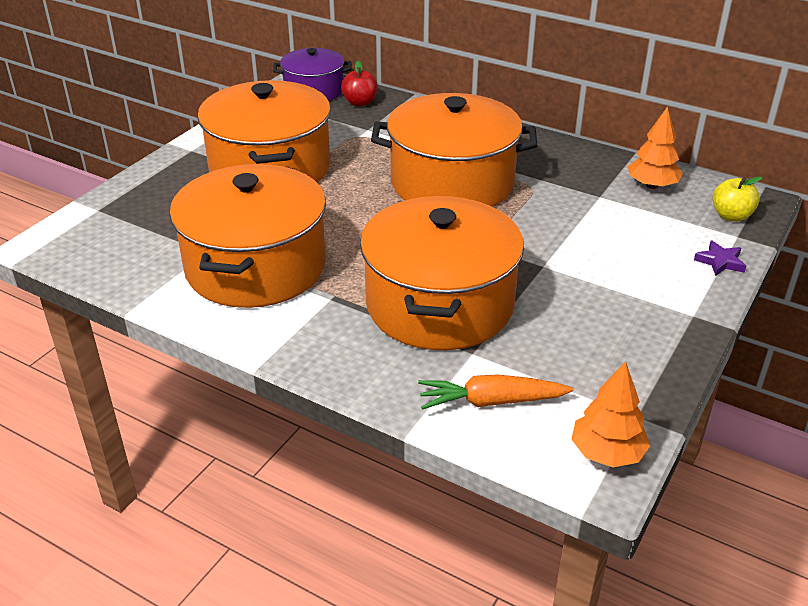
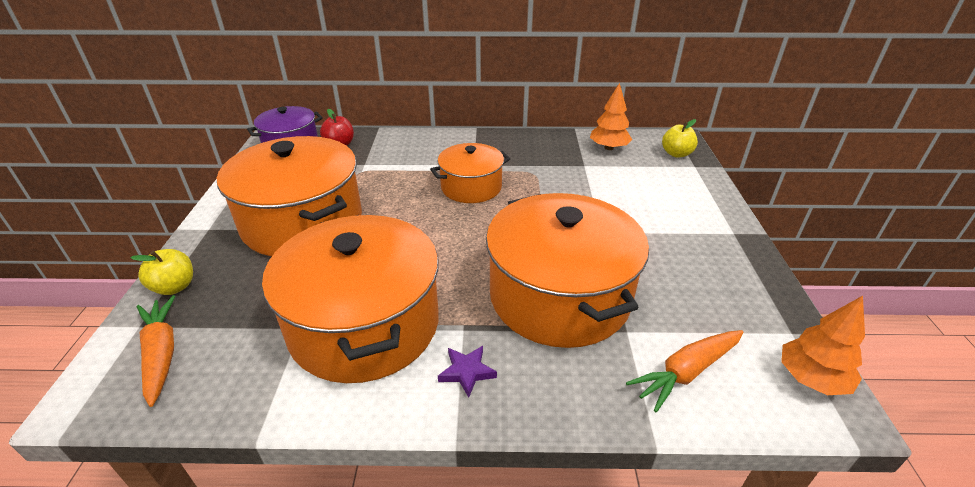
camera: 30 degrees left, 0 degrees up
(101, 234) = (161, 354): none -> orange carrot
(138, 189) = (174, 287): none -> yellow apple
(452, 182) = (471, 187): orange pot -> orange pot, size x0.57
(720, 262) = (705, 187): purple star -> purple star (467, 372)

